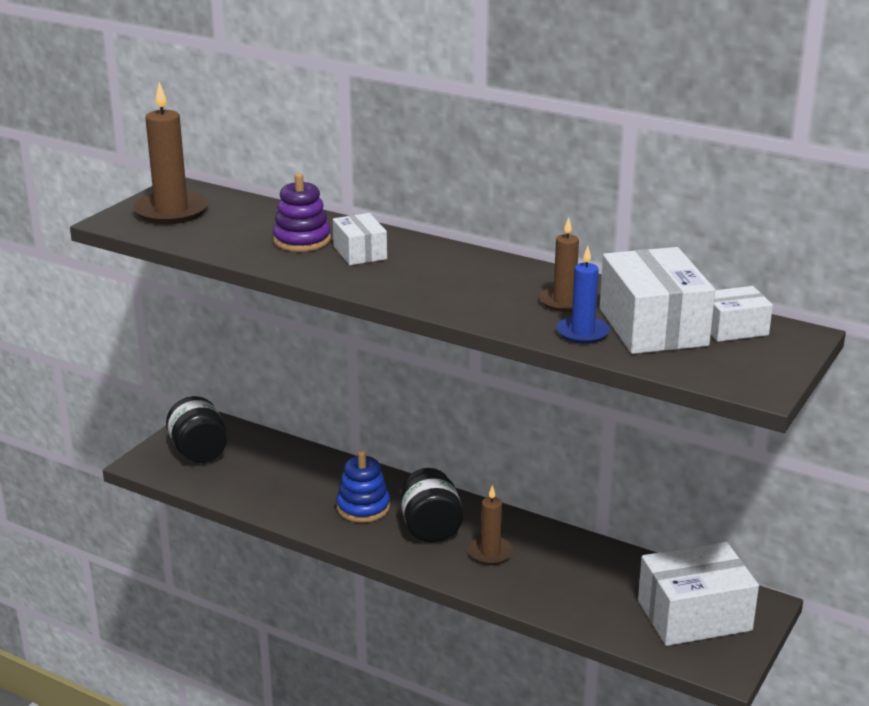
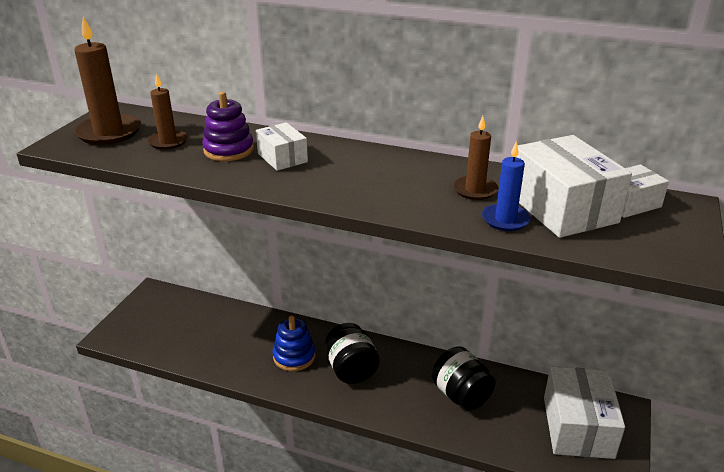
camera: 10 degrees left, 5 degrees up
(199, 452) = (154, 320): black jar -> black jar (461, 395)
(490, 553) = (404, 387): brown candle -> brown candle (168, 142)
(694, 615) = (578, 427): white box -> white box turned 60 degrees counterclockwise

